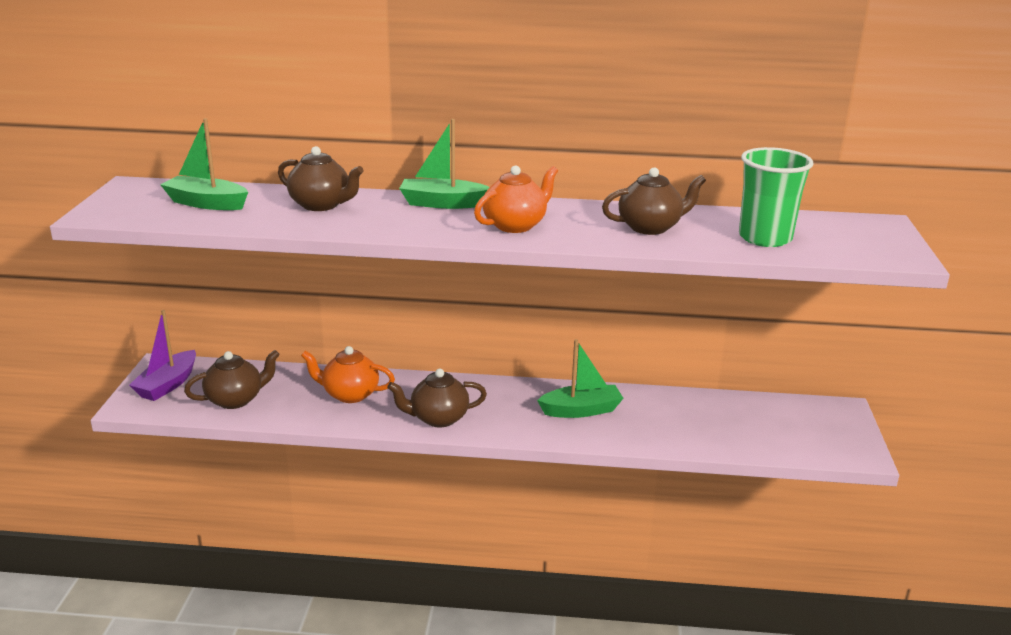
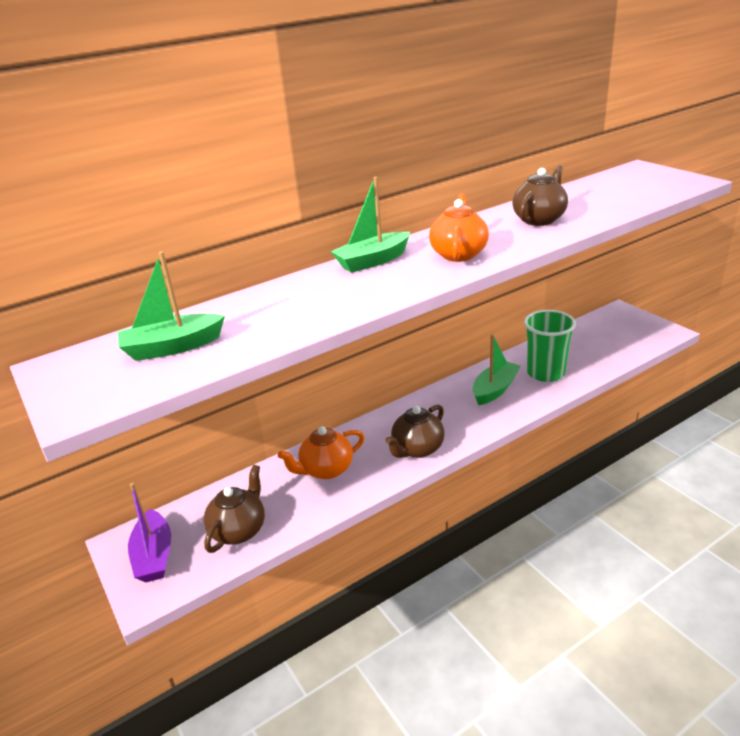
camera: 35 degrees left, 5 degrees up
(321, 205) = (282, 303): brown teapot -> none
(765, 238) = (611, 199): green cup -> green cup (545, 373)

